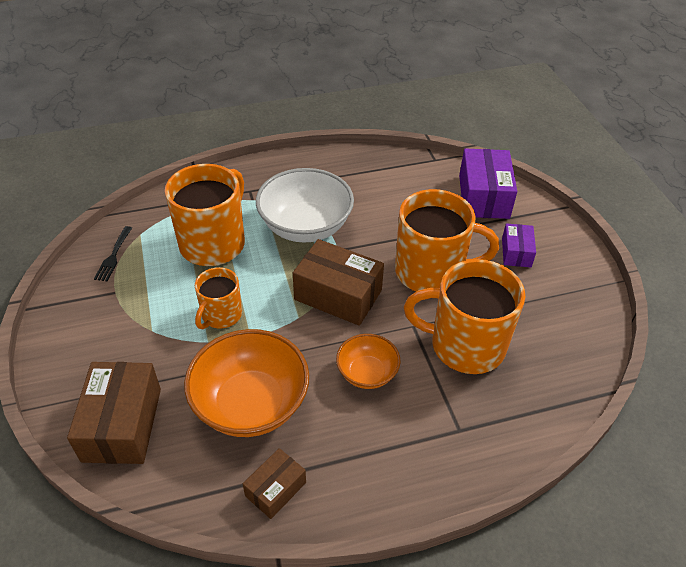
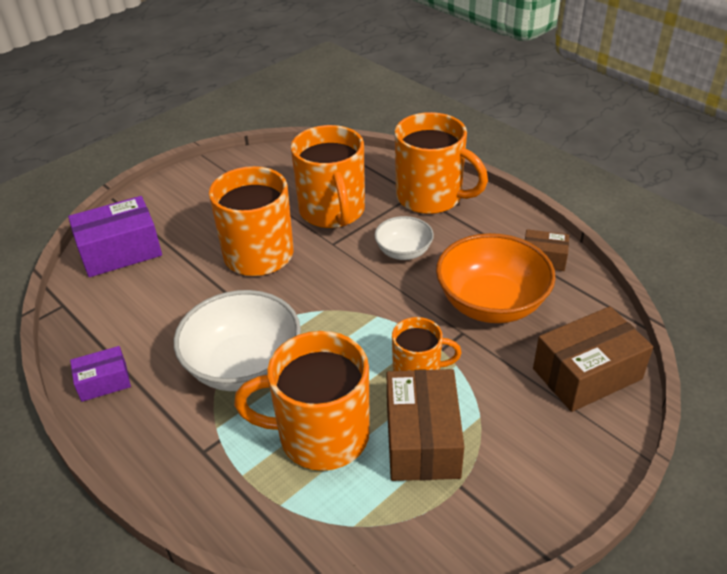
camera: 115 degrees left, 5 degrees down
(113, 256) = (409, 528): black fork -> none
(338, 295) = (330, 301): brown box -> brown box (422, 439)
(367, 373) = (403, 252): orange bowl -> white bowl
(444, 442) = (430, 197): none -> orange mug
(516, 252) = (199, 212): purple box -> purple box (104, 382)

